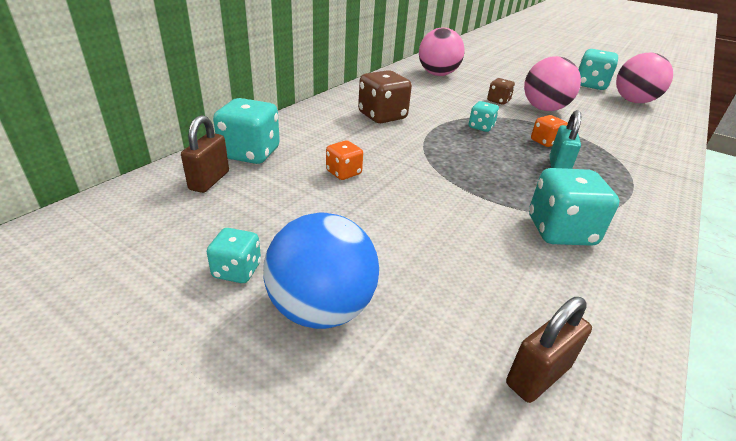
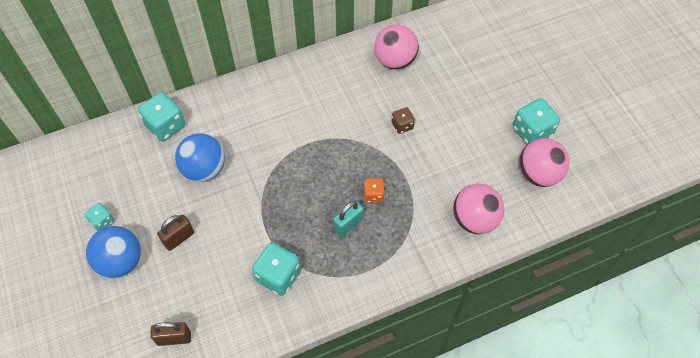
camera: 35 degrees right, 25 degrees up
(209, 181) = (128, 145): brown padlock -> brown padlock (179, 238)
(343, 173) = (204, 169): orange dice -> blue ball
(382, 116) = (284, 113): brown dice -> none
(481, 127) = (344, 157): turquoise dice -> none
(544, 109) = (429, 152): pink ball -> pink ball (474, 219)

